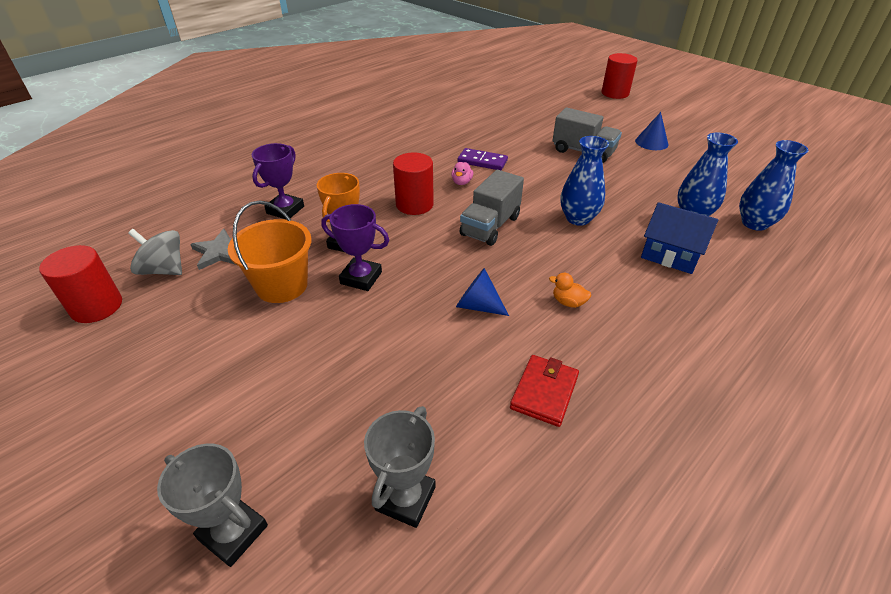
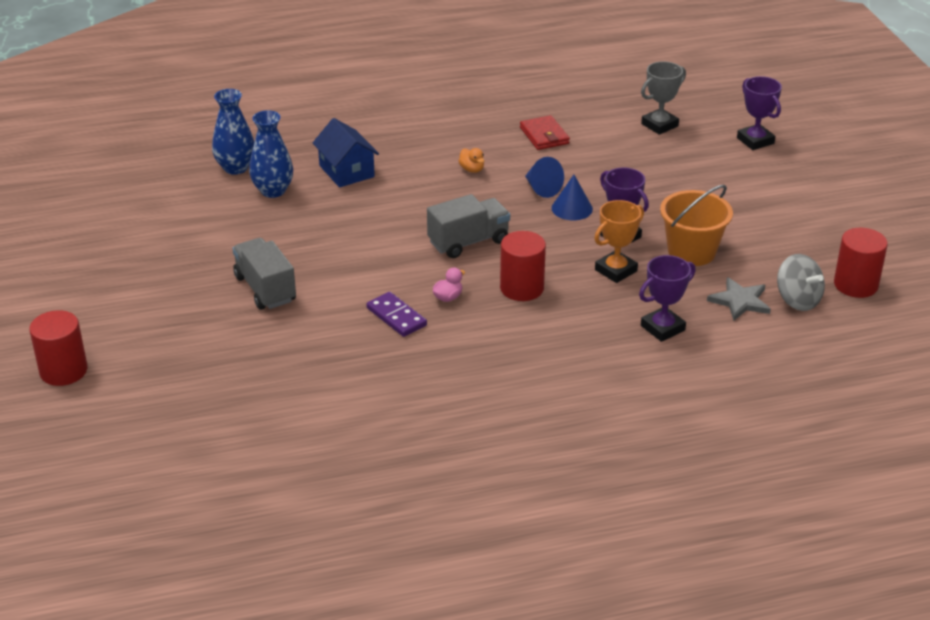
camera: 150 degrees left, 5 degrees down
(233, 532) = (755, 141): grey trophy -> purple trophy
(544, 392) = (544, 136): red wallet -> red wallet turned 75 degrees counterclockwise
(578, 218) = (379, 221): blue vase -> none
(651, 142) = (169, 273): blue cone -> blue cone (572, 208)

